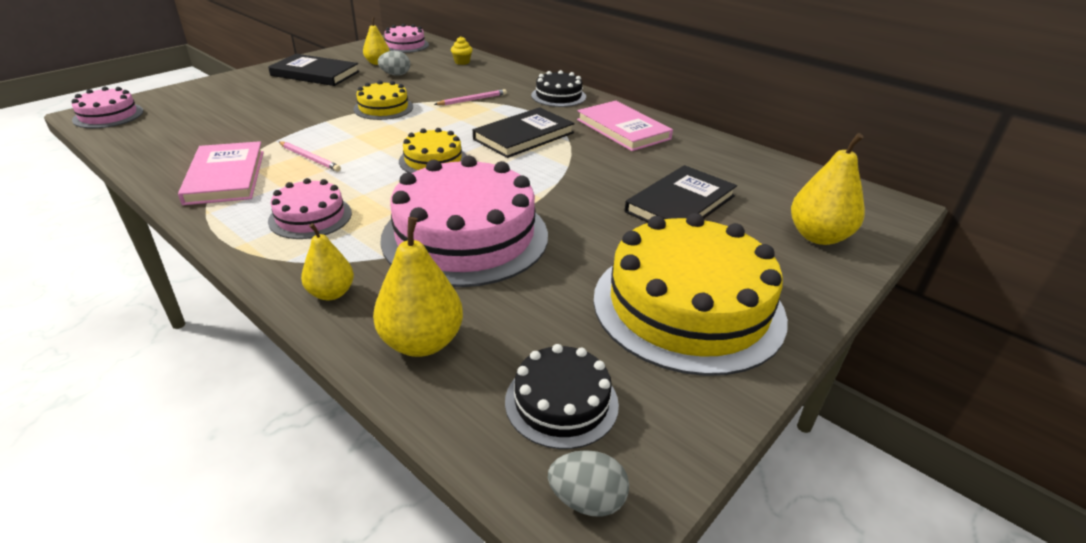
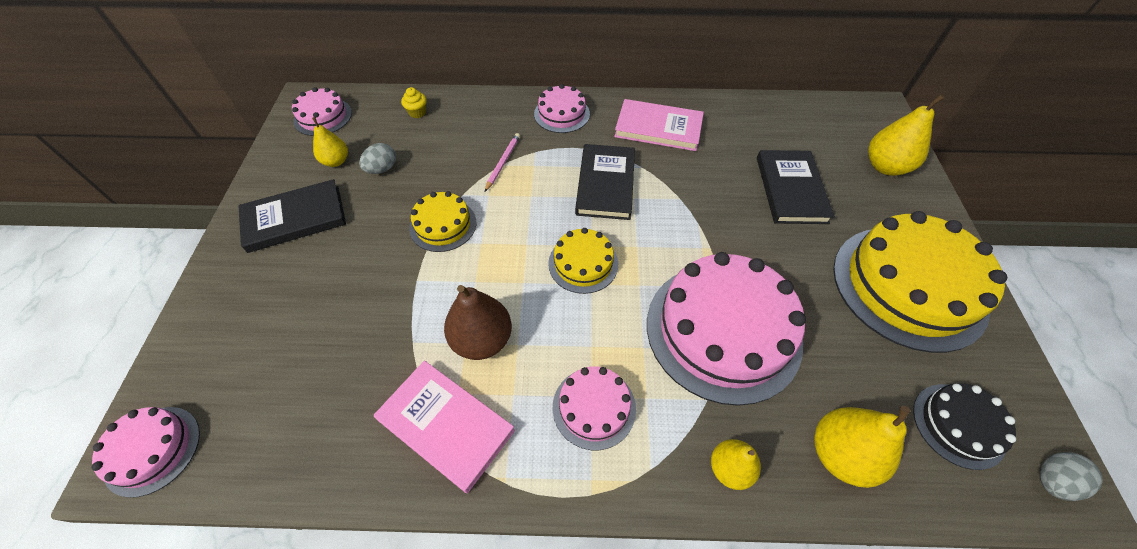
camera: 40 degrees left, 20 degrees up
(310, 158) = (482, 340): pink pencil -> brown pear
(558, 96) = (561, 114): black cake -> pink cake

